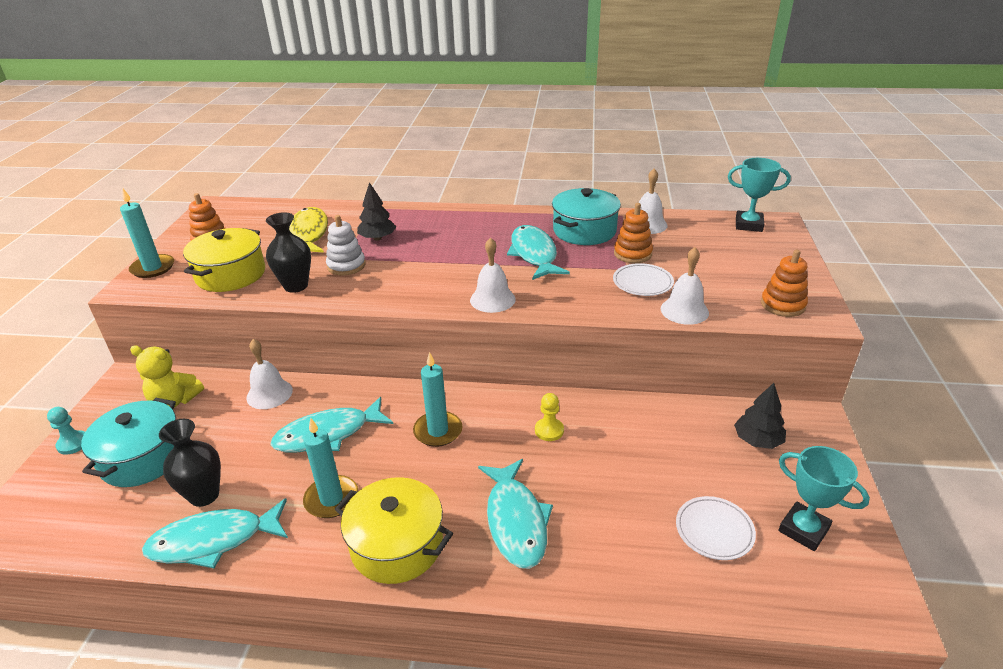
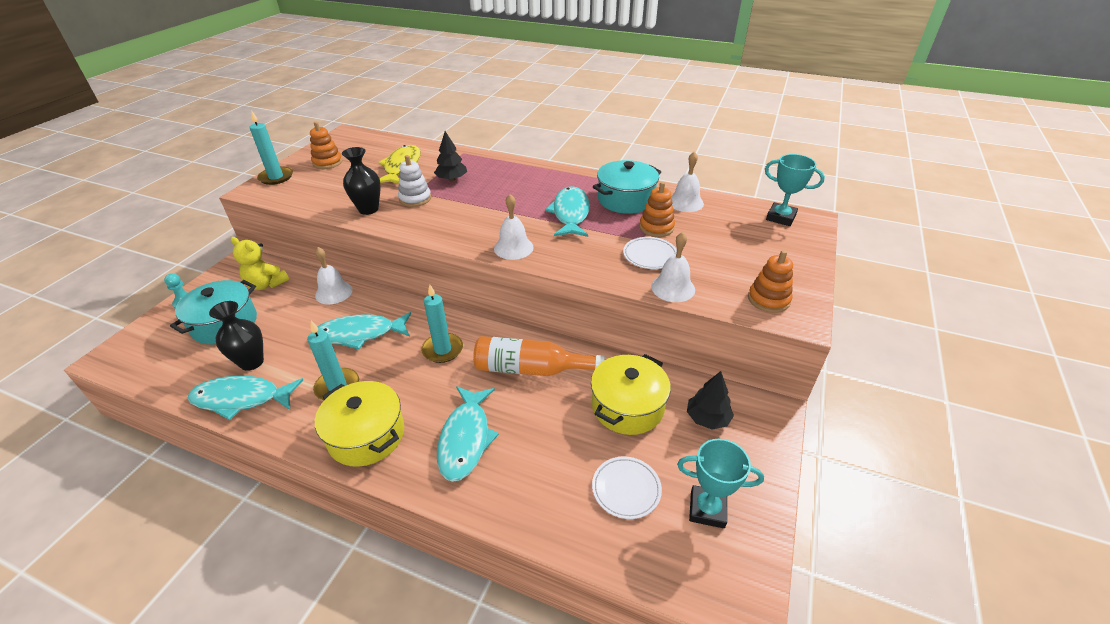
camera: 15 degrees right, 5 degrees up
(231, 275) = (327, 192): yellow pot -> yellow pot (627, 406)
(549, 430) = (531, 369): yellow pawn -> orange bottle
(803, 529) = (707, 509): turquoise trophy -> turquoise trophy turned 45 degrees counterclockwise

